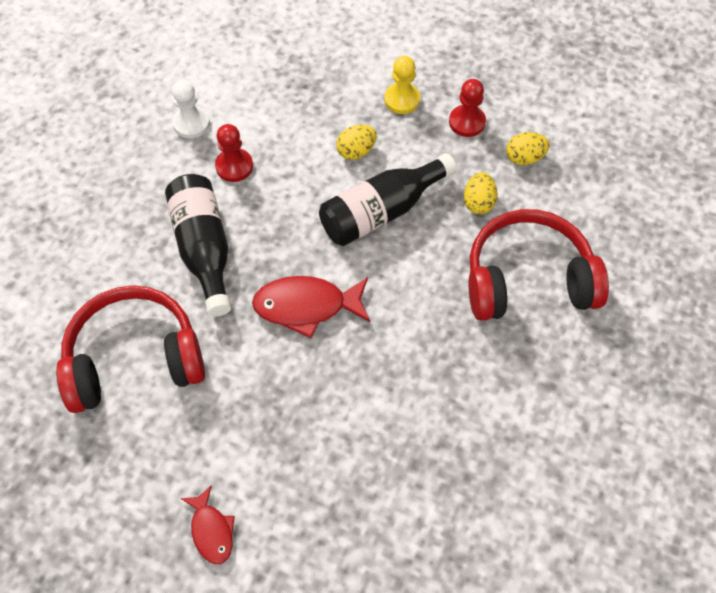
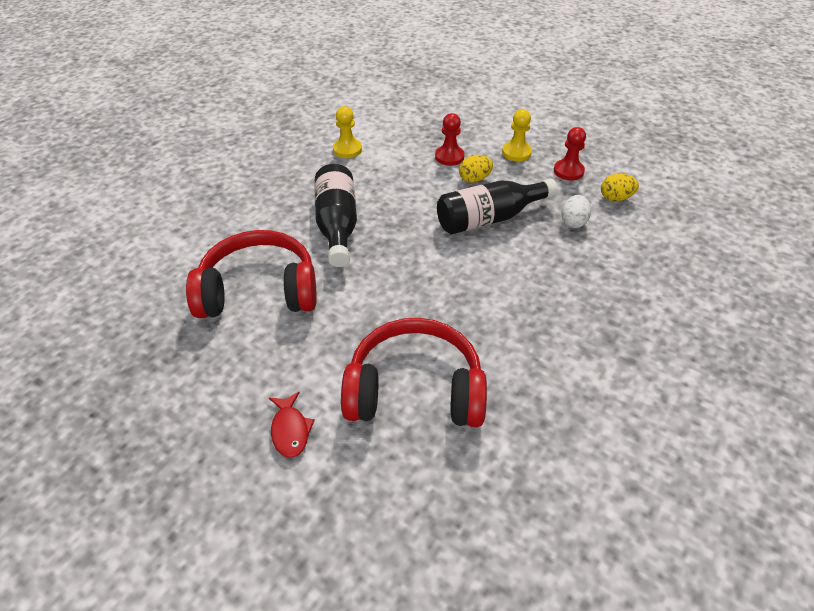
camera: 10 degrees right, 15 degrees down
(191, 123) = (347, 149): white pawn -> yellow pawn
(234, 166) = (374, 178): red pawn -> red pawn (449, 157)
(306, 306) = (414, 273): red fish -> none
(478, 202) = (573, 222): yellow egg -> white egg
(528, 279) = (613, 279): red headphones -> red headphones (415, 390)

